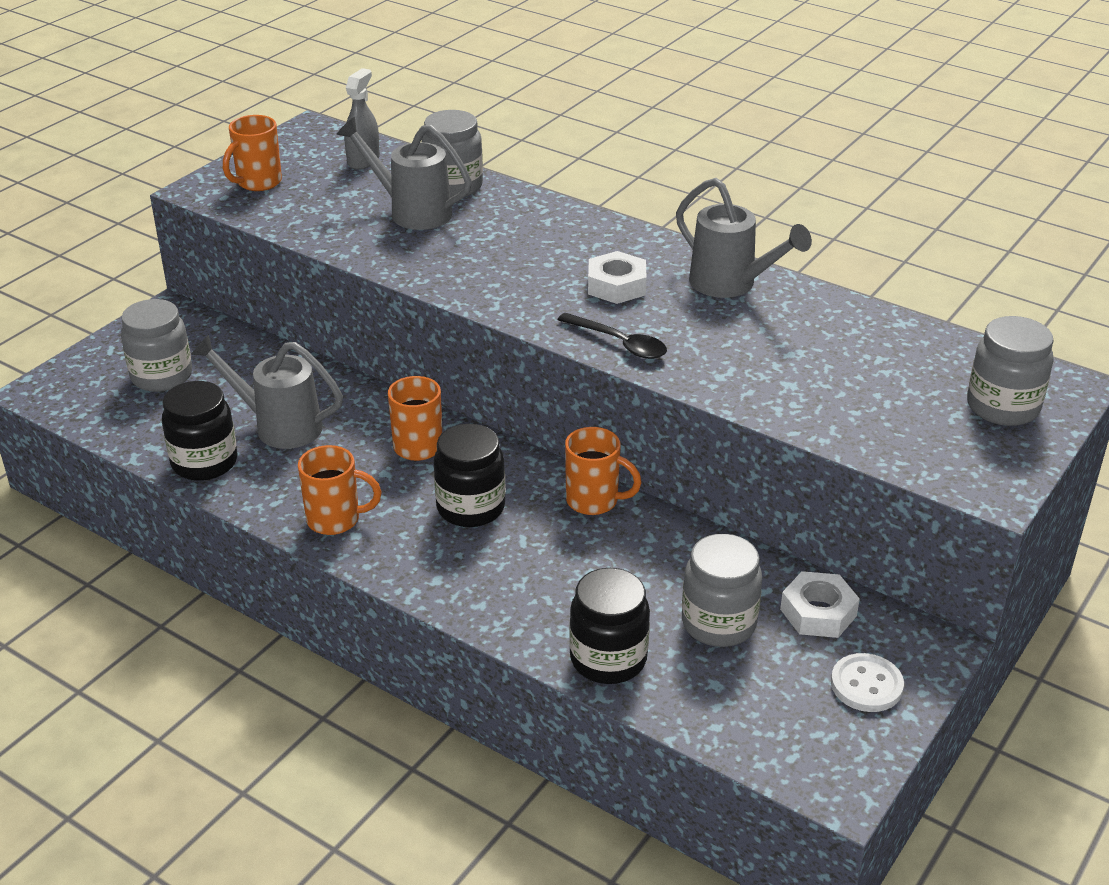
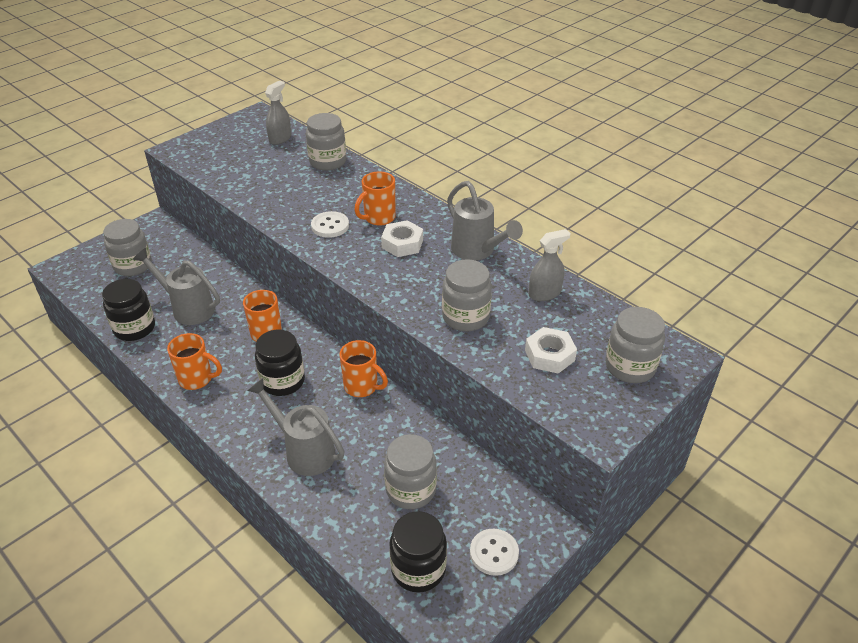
camera: 10 degrees right, 5 degrees up
(258, 183) = (210, 148): orange mug -> orange mug (378, 218)
(412, 212) = (295, 177): grey watering can -> grey watering can (304, 451)
(497, 272) = (330, 226): none -> white button
(608, 659) = (329, 506): black jar -> black jar (418, 569)
(619, 343) = (387, 286): black spoon -> none
(749, 370) = (465, 317): none -> grey jar
(818, 612) = (480, 491): white nut -> white nut (549, 355)
(849, 329) = (544, 293): none -> grey spray bottle

